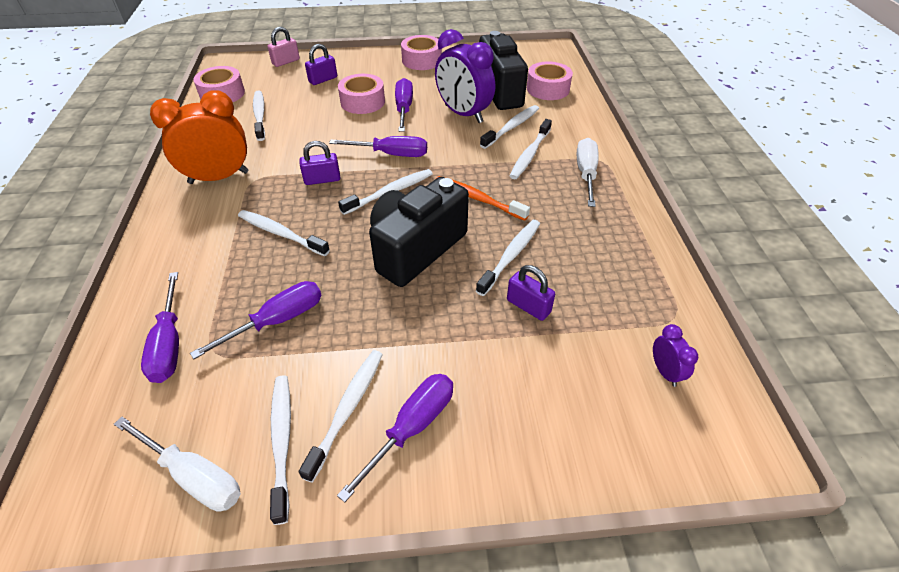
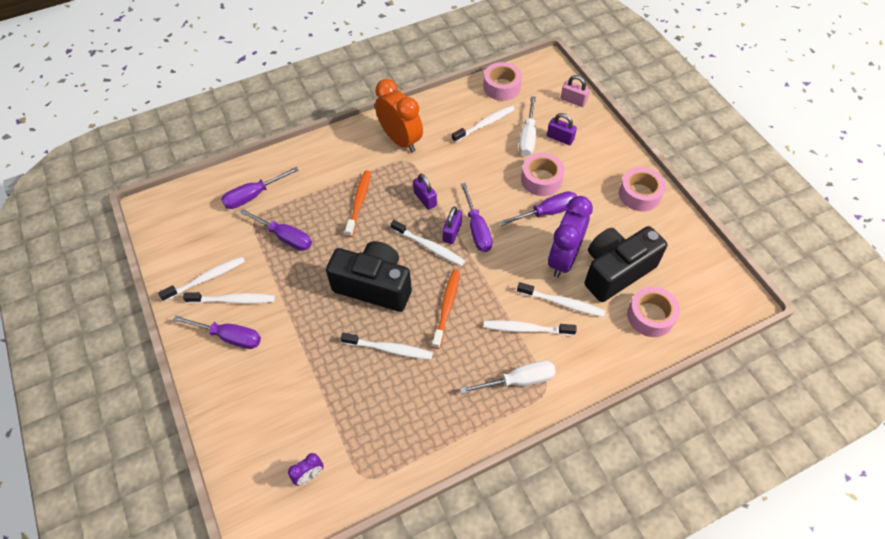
camera: 70 degrees right, 10 degrees up
(194, 476) = (179, 251): white screwdriver -> white screwdriver (527, 137)
(281, 233) = (359, 202): white toothbrush -> orange toothbrush
(528, 306) = (342, 374): purple padlock -> purple padlock (452, 232)

